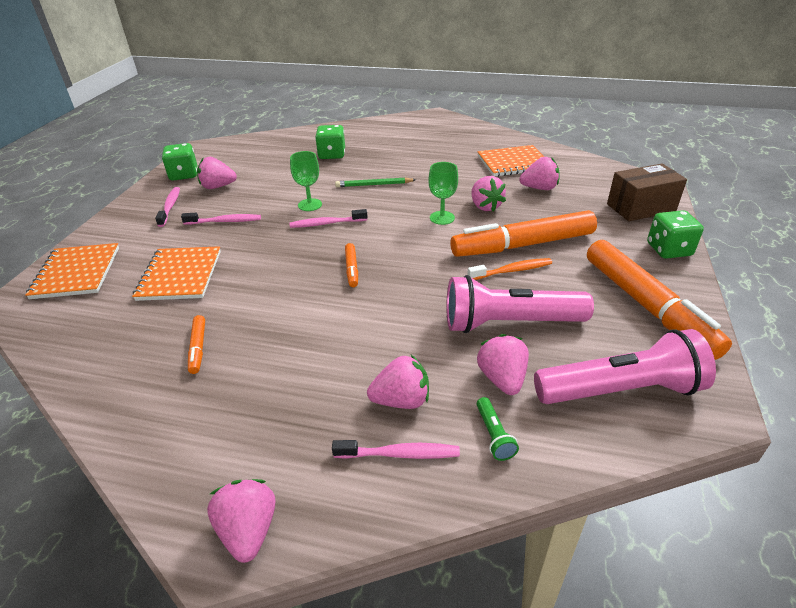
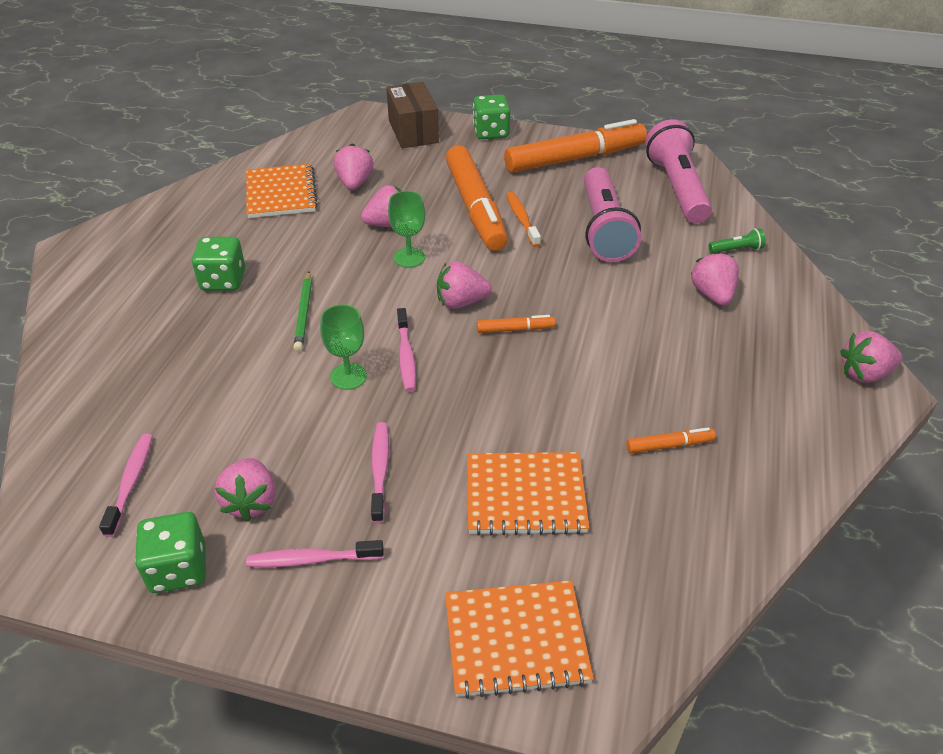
camera: 90 degrees left, 5 degrees up
(332, 154) = (177, 362): green dice -> green dice (223, 280)
(400, 454) = (768, 296): pink toothbrush -> pink toothbrush (131, 482)
(502, 379) = (676, 240): pink strawberry -> pink strawberry (461, 302)

